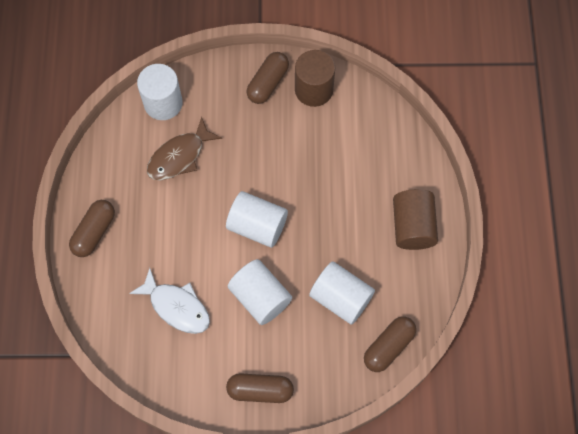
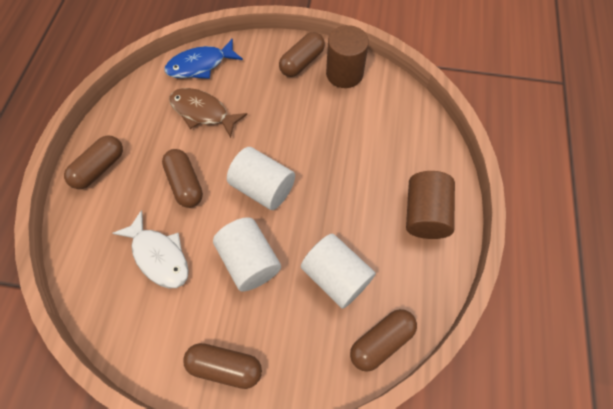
camera: 10 degrees right, 5 degrees down
(163, 103) = (200, 65): white cylinder -> blue fish
(179, 156) = (203, 112): brown fish -> brown fish turned 60 degrees clockwise
(182, 234) = (185, 184): none -> brown capsule

